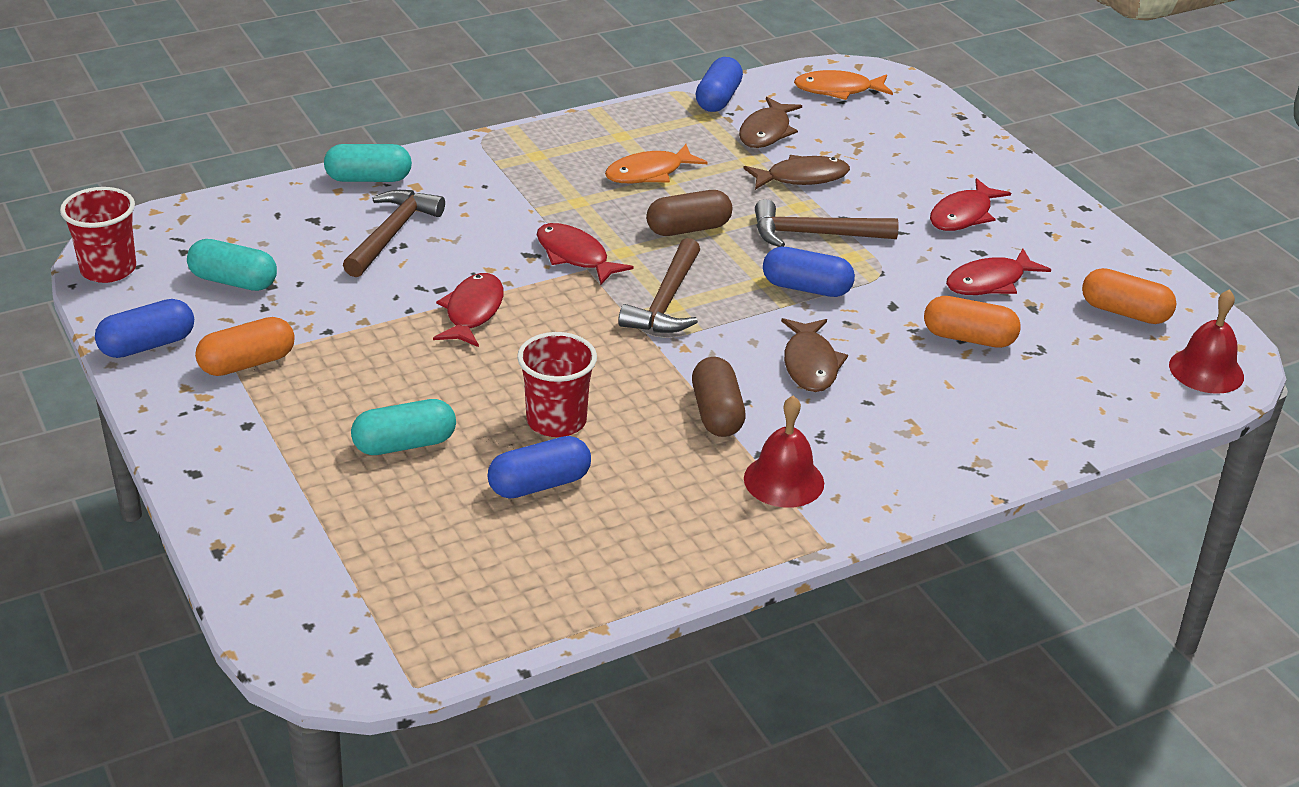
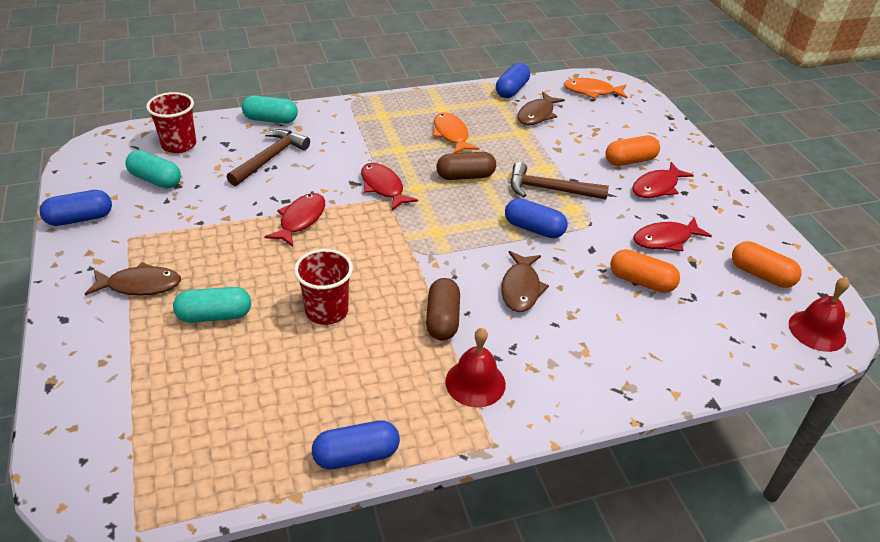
camera: 10 degrees right, 5 degrees up
(108, 269) = (82, 163): red cup -> red cup (179, 145)
(247, 363) = (137, 240): orange capsule -> orange capsule (630, 161)
(539, 484) = (296, 361): blue capsule -> blue capsule (356, 455)
(649, 173) = (451, 135): orange fish -> orange fish turned 90 degrees clockwise
(666, 301) = (434, 227): brown hammer -> none
(802, 178) = (552, 148): brown fish -> brown fish (140, 285)

